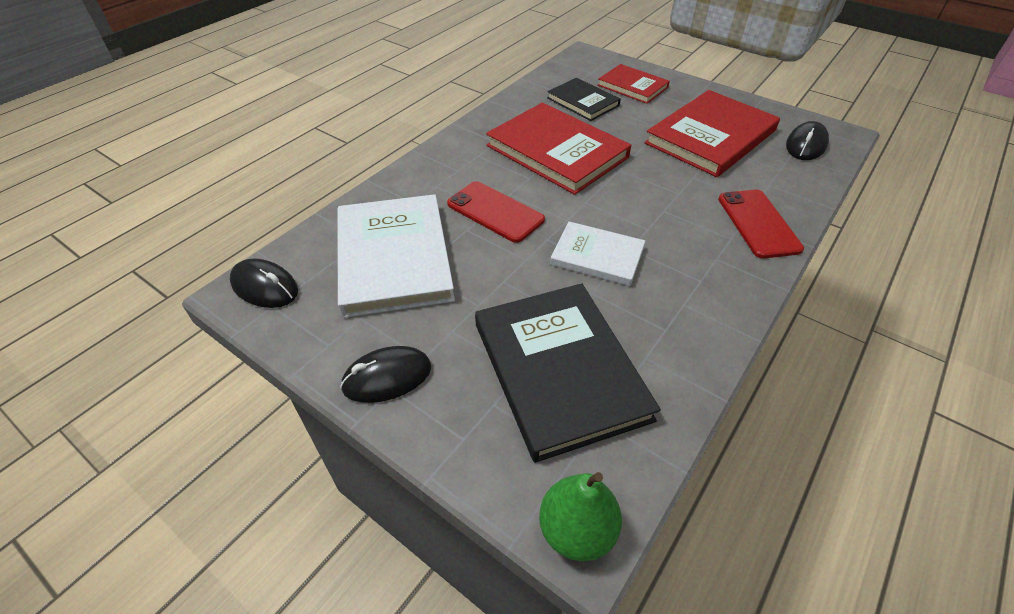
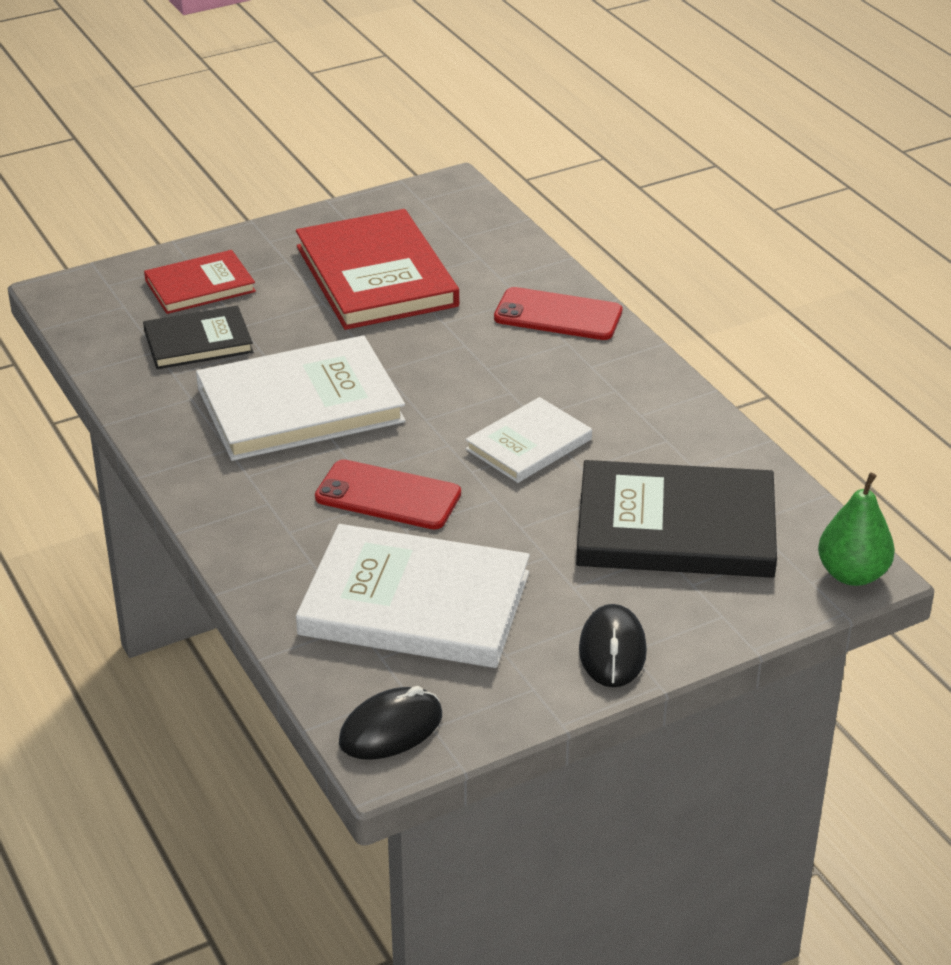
camera: 65 degrees left, 10 degrees down
(495, 212) = (388, 496): red phone -> red phone turned 45 degrees clockwise
(557, 151) = (300, 405): red book -> white book
(805, 145) = (451, 220): black mouse -> none

